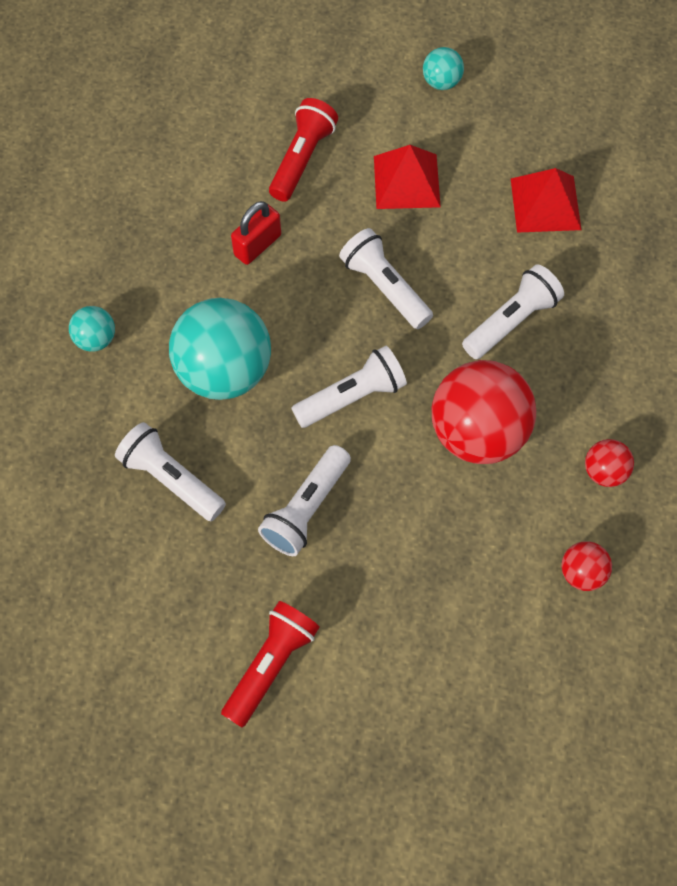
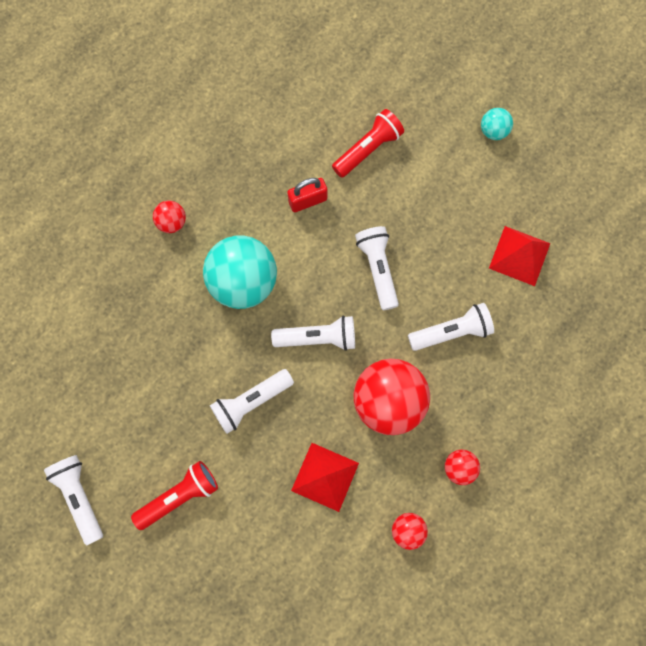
camera: 25 degrees right, 10 degrees up
(96, 339) = (172, 222): turquoise ball -> red ball
(171, 479) = (175, 341): white flashlight -> white flashlight (80, 496)
(406, 181) = (431, 197): red pyramid -> red pyramid (325, 477)

